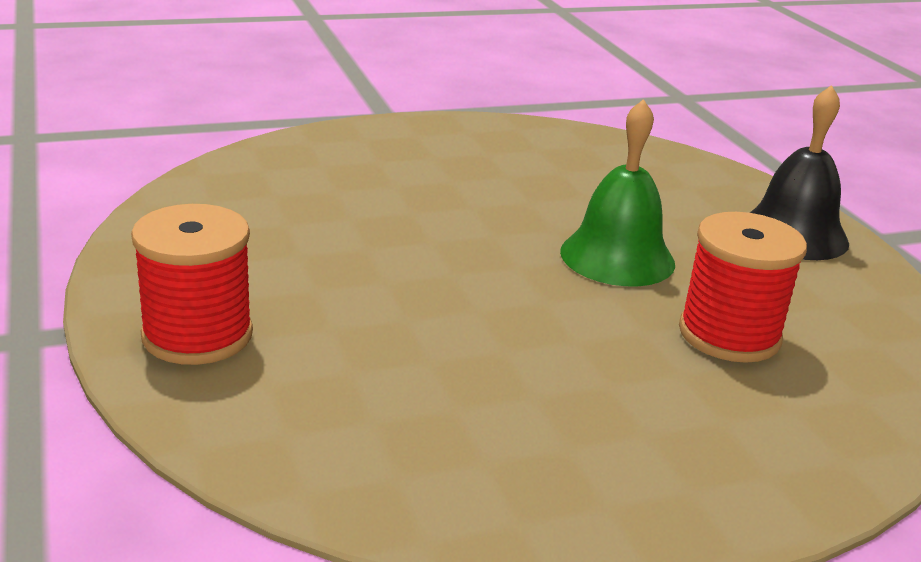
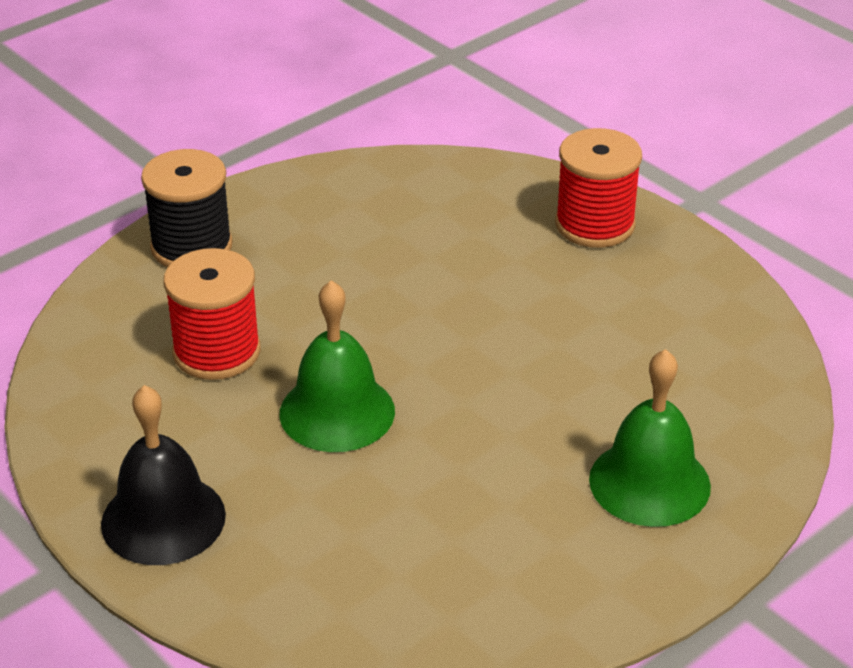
camera: 160 degrees right, 10 degrees up
(388, 159) = (649, 482): none -> green bell
(747, 467) = (191, 246): none -> black spool

